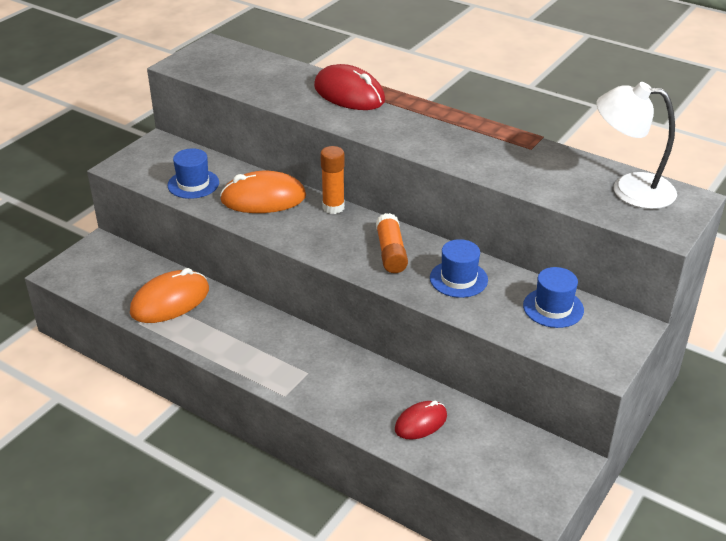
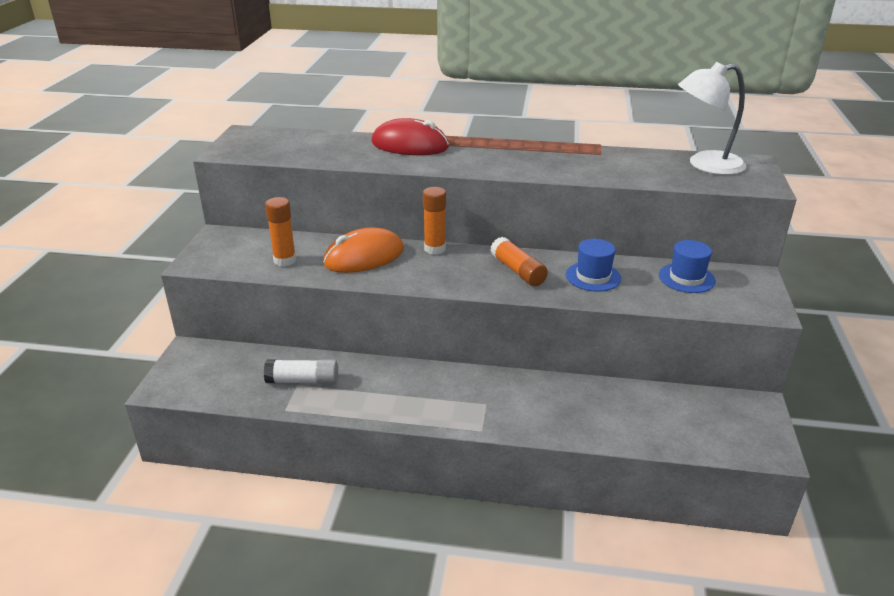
camera: 25 degrees left, 5 degrees down
(170, 301) = (303, 381): orange mouse -> white glue stick
(193, 184) = (285, 260): blue hat -> orange glue stick
(421, 422) = (618, 413): red mouse -> none

